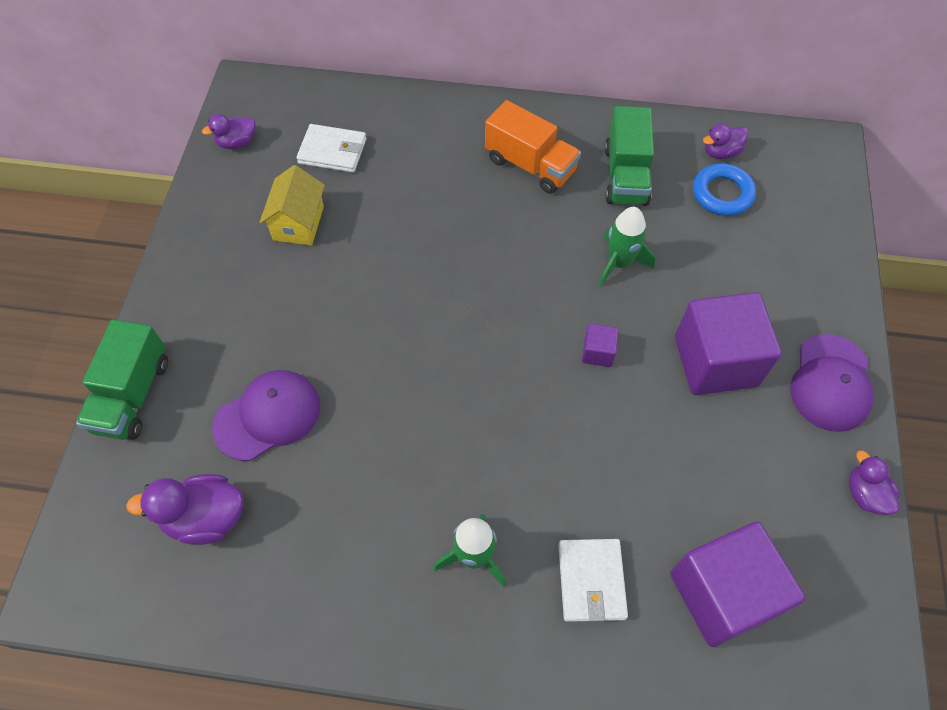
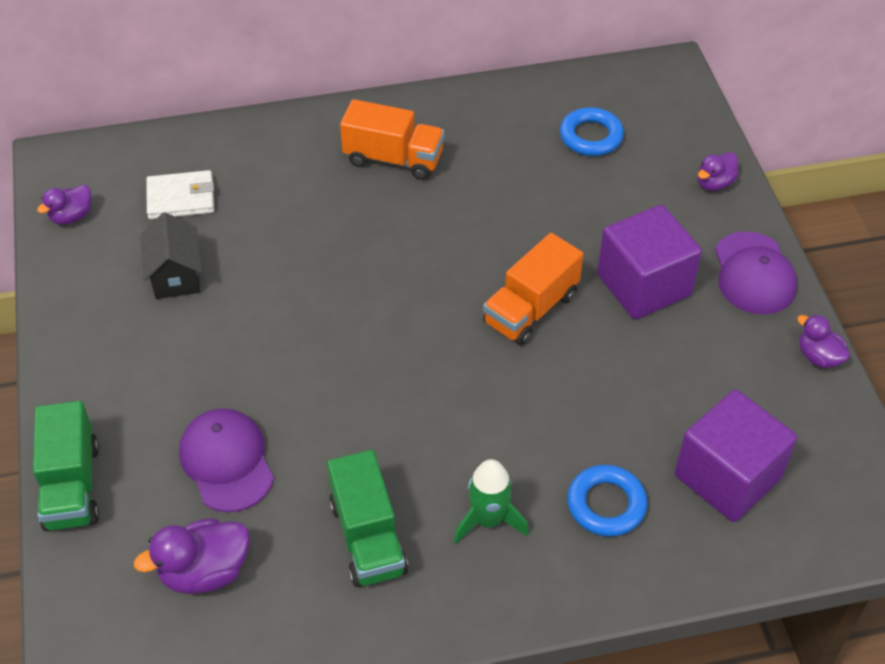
camera: 20 degrees left, 10 degrees down
(268, 416) = (227, 461): purple cap -> purple cap turned 60 degrees counterclockwise
(298, 223) = (176, 275): yellow house -> black house
(591, 581) = (606, 504): white wallet -> blue ring
(598, 352) = (531, 309): purple cube -> orange truck
(619, 263) = (518, 224): green rocket -> none
(625, 175) = (492, 144): green truck -> green truck (368, 537)
(720, 152) = (574, 100): purple duck -> purple duck (714, 183)

